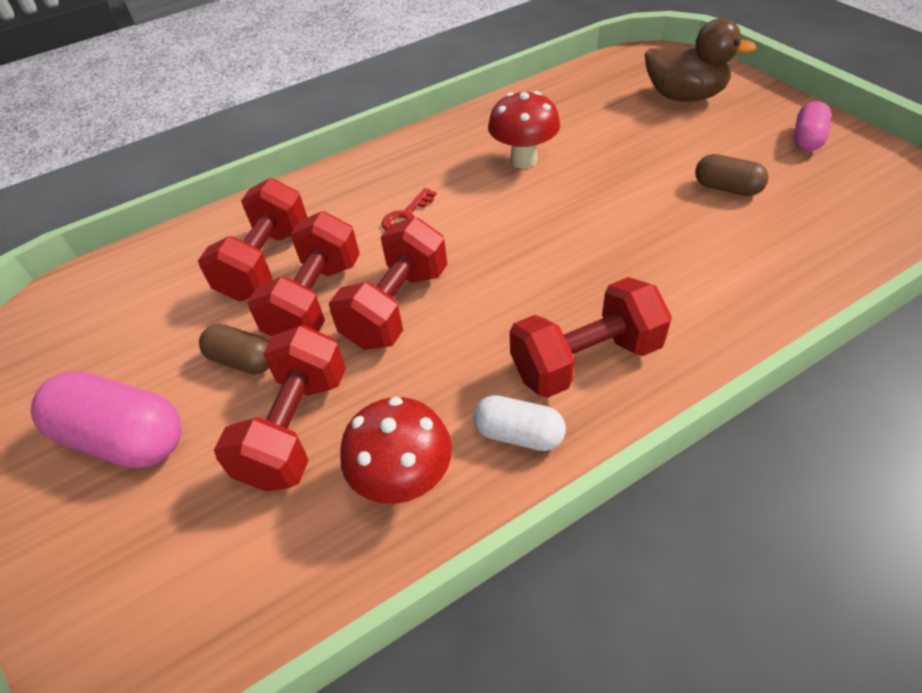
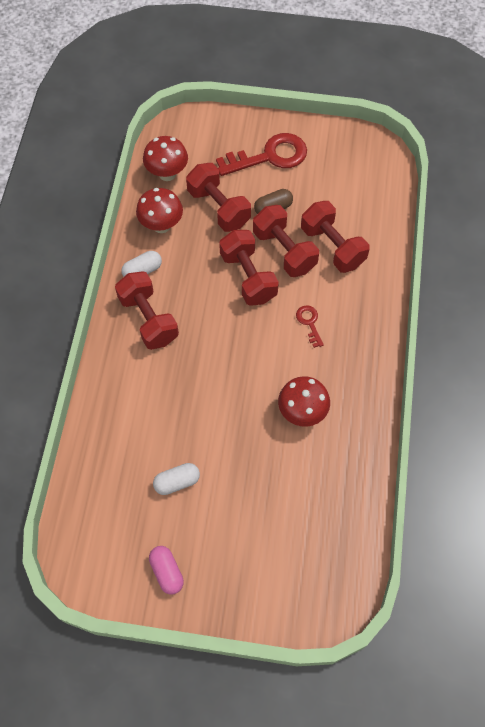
camera: 125 degrees right, 15 degrees up
(125, 438) = (269, 156): pink capsule -> red key
(274, 572) = (167, 174): none -> red mushroom
(586, 360) = (148, 319): red dumbbell -> red dumbbell turned 45 degrees counterclockwise
(684, 96) = (274, 561): brown duck -> none
(727, 188) = (177, 482): brown capsule -> white capsule

